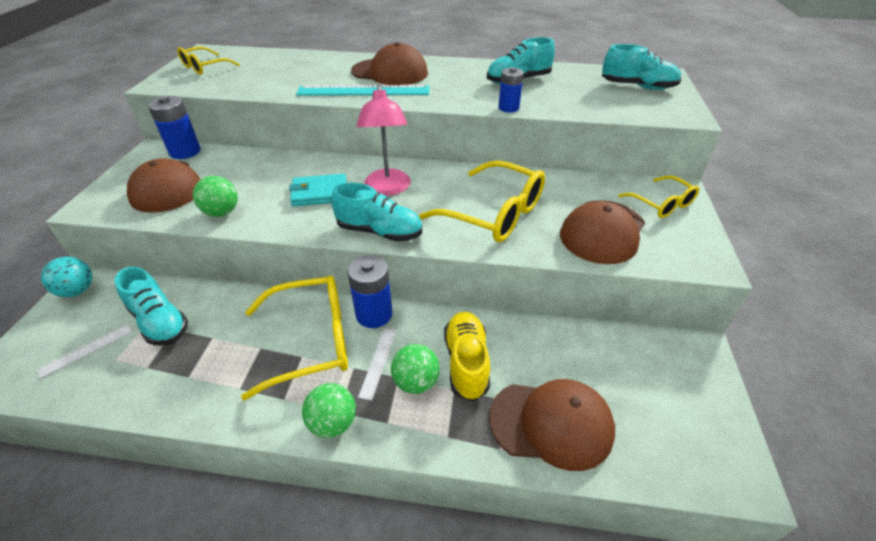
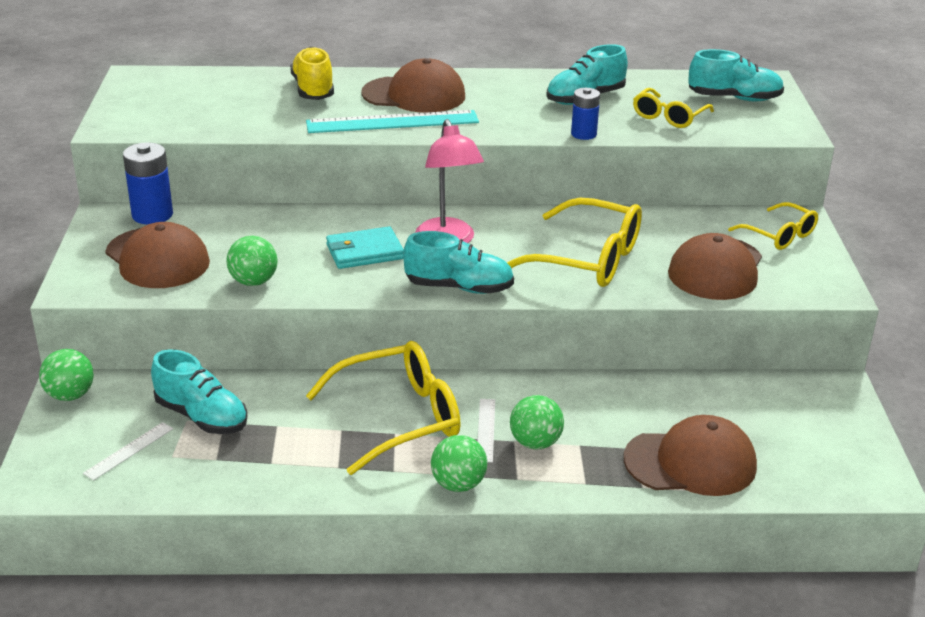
camera: 10 degrees left, 10 degrees down
(78, 291) = (70, 395): turquoise ball -> green ball
(204, 67) = (154, 101): yellow glasses -> yellow glasses (669, 117)
(374, 314) = (462, 387): blue battery -> none
(466, 362) = (586, 421): yellow shoe -> yellow shoe (313, 90)

